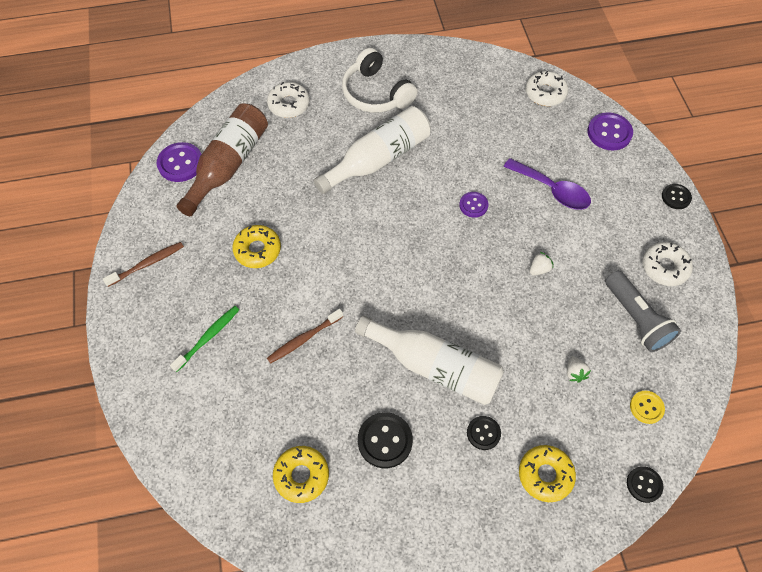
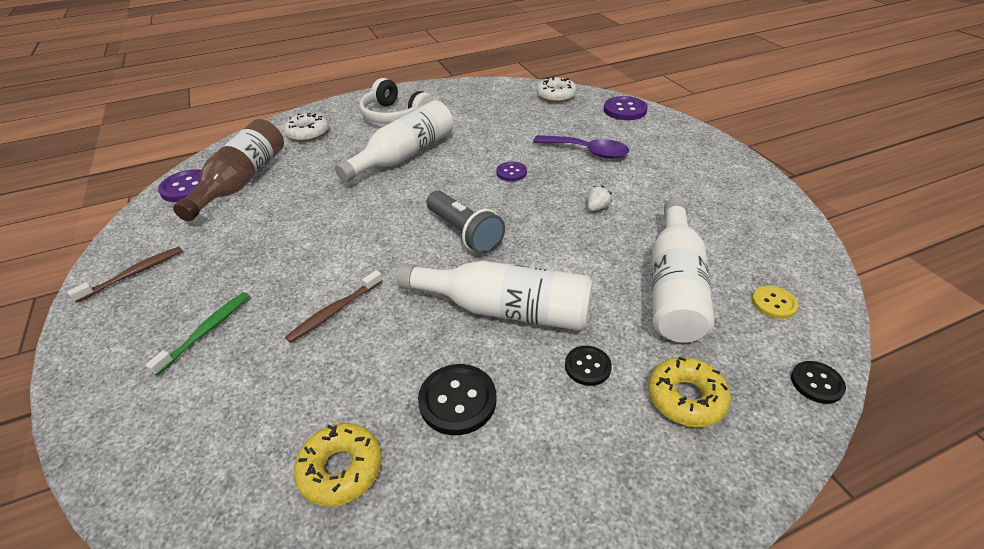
camera: 10 degrees left, 20 degrees down
(257, 250) = (274, 241): yellow donut -> none
(574, 373) = (674, 286): white strawberry -> white bottle
(636, 318) = (718, 229): grey flashlight -> grey flashlight (464, 233)
(664, 267) = (725, 187): white donut -> none
(676, 197) = (708, 139): black button -> none

